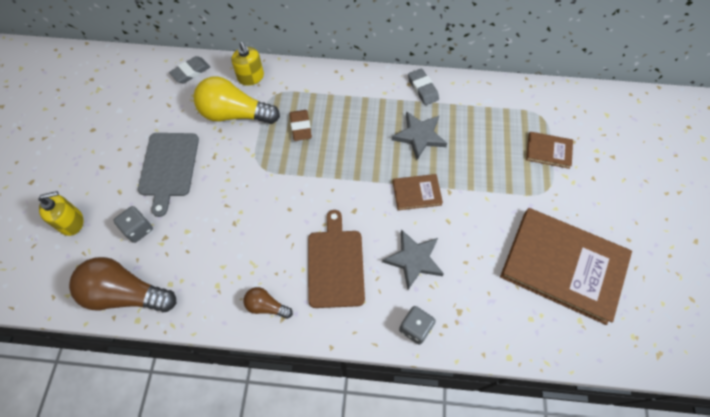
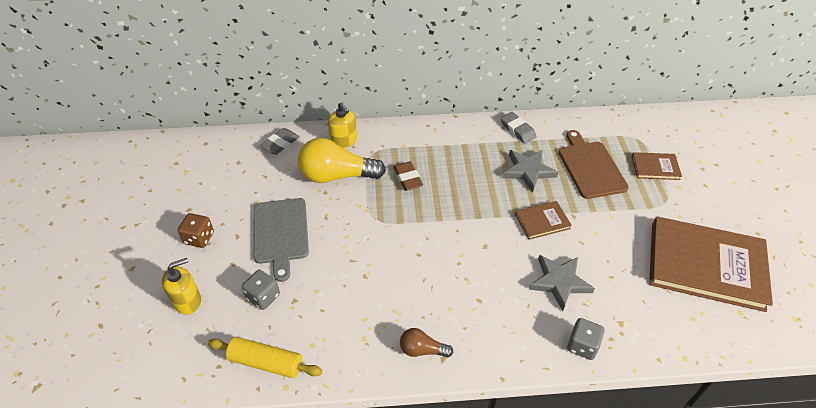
camera: 10 degrees left, 15 degrees down
(95, 160) = (199, 238): none -> brown dice
(126, 294) = (266, 362): brown light bulb -> yellow rolling pin
(335, 264) = (482, 299): brown cutting board -> brown cutting board (590, 167)

